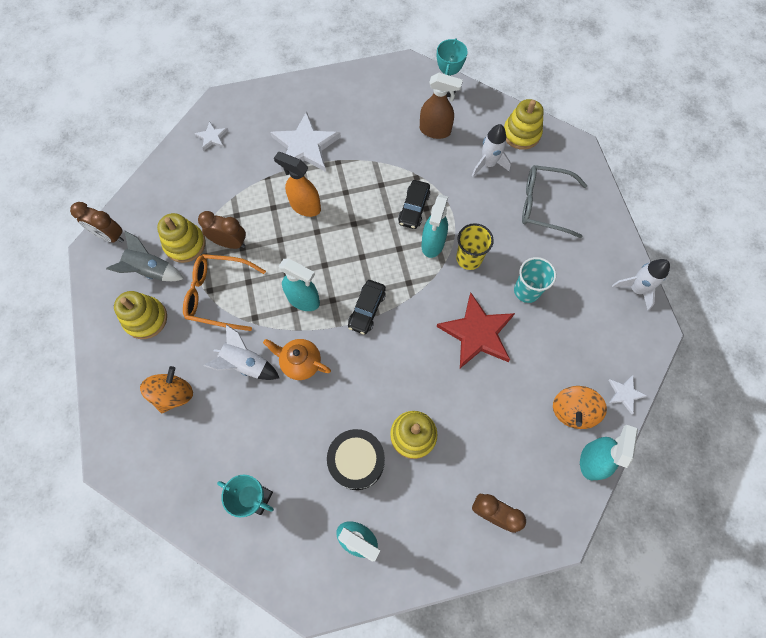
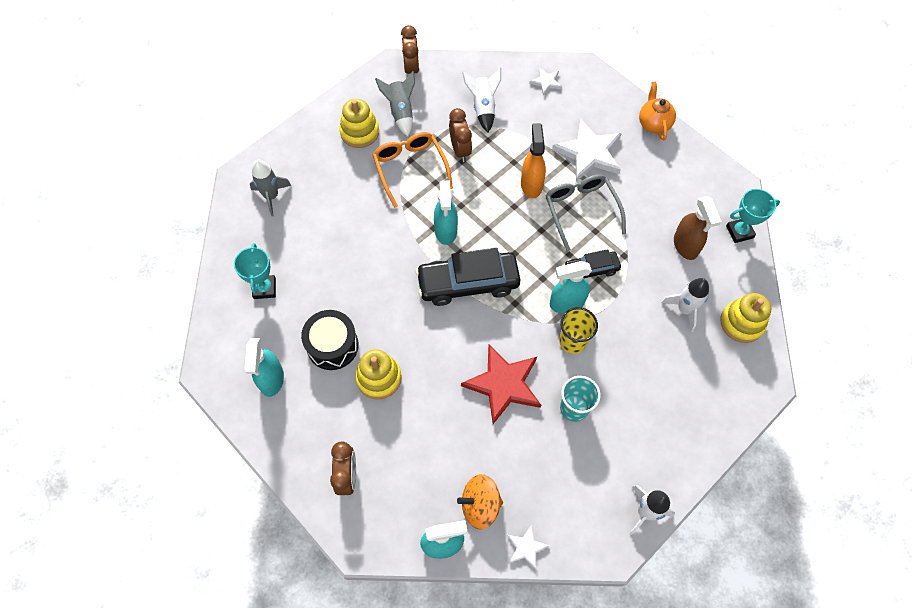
camera: 60 degrees right, 5 degrees down
(157, 440) = (271, 196): none -> grey rocket
(173, 394) = (312, 186): orange spinning top -> none
(185, 244) = (438, 120): yellow stacking toy -> none
(245, 364) = (365, 220): white rocket -> white rocket (483, 107)
(300, 363) = (390, 259): orange teapot -> orange teapot (653, 123)
(367, 309) = (468, 283): black car -> black car, size x1.81
(544, 205) = (677, 382): grey glasses -> grey glasses (581, 211)

